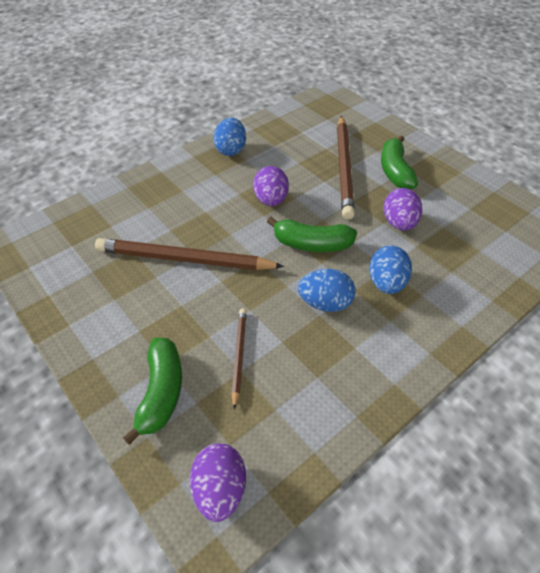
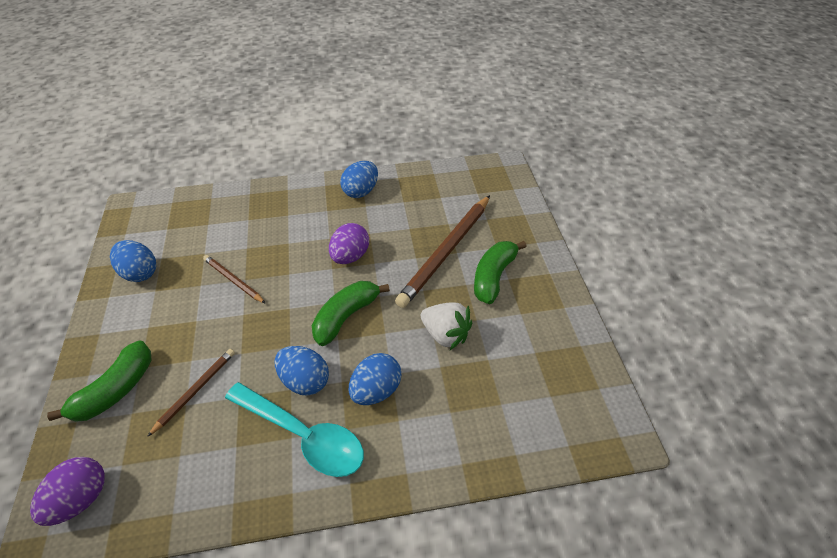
camera: 30 degrees right, 0 degrees up
(82, 291) = (140, 272): none -> blue egg
(185, 259) = (234, 280): brown pencil -> brown pencil, size x0.51
(312, 244) = (346, 316): green banana -> green banana turned 90 degrees clockwise
(363, 340) = (304, 435): none -> turquoise spoon
(399, 223) = (445, 334): purple egg -> white strawberry

